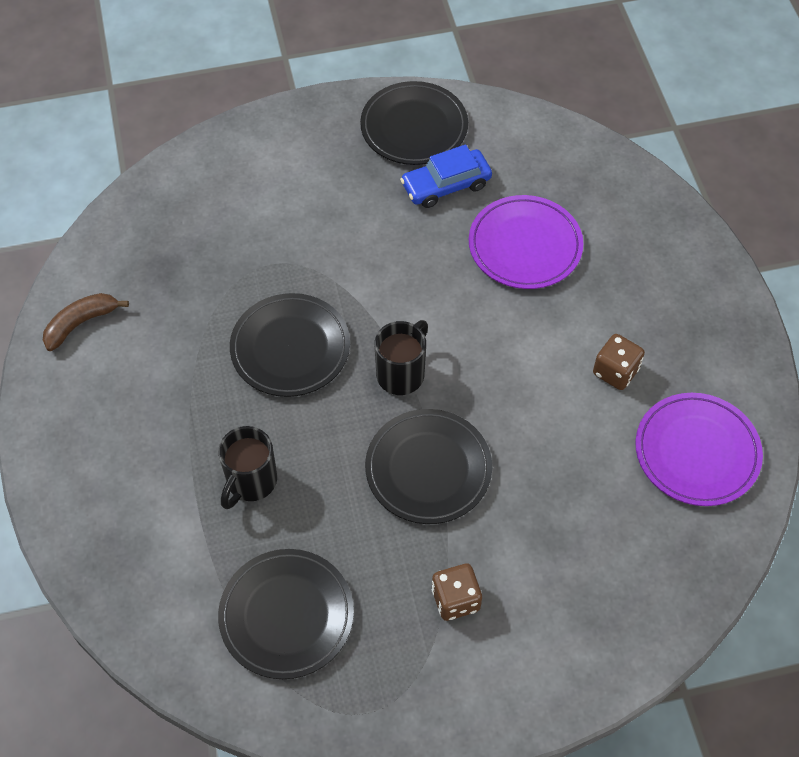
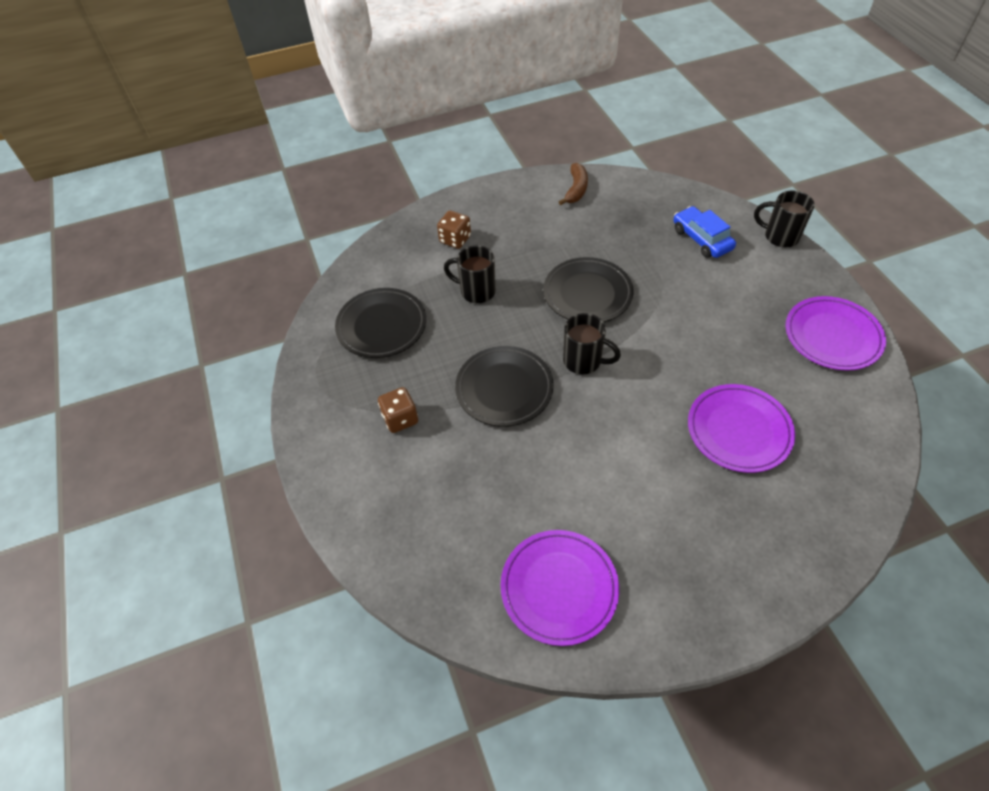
camera: 85 degrees right, 5 degrees down
(81, 323) = (576, 189): brown banana -> brown banana turned 60 degrees clockwise
(248, 126) = (780, 236): none -> black mug
(414, 127) = (832, 336): black plate -> purple plate
(446, 185) = (780, 366): blue car -> blue car (701, 239)
(615, 371) = (627, 513): brown dice -> brown dice (455, 239)

